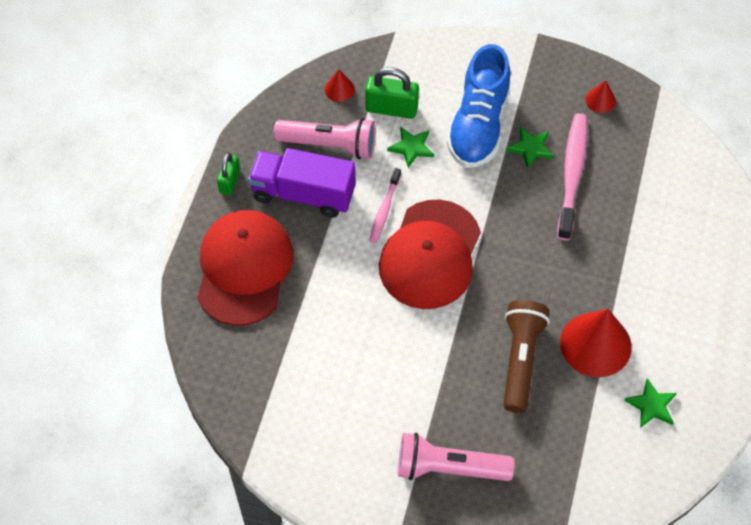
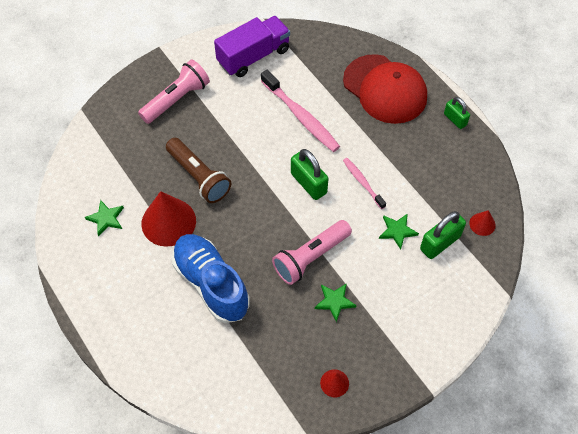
camera: 130 degrees right, 0 degrees up
(303, 194) = (412, 149): purple truck -> purple truck (253, 56)
(329, 145) = (439, 187): pink flashlight -> pink flashlight (311, 257)
(430, 255) = (308, 183): red cap -> green padlock
(478, 125) = (381, 284): blue shoe -> blue shoe (211, 284)
(572, 174) = (291, 309): pink toothbrush -> pink toothbrush (301, 116)

